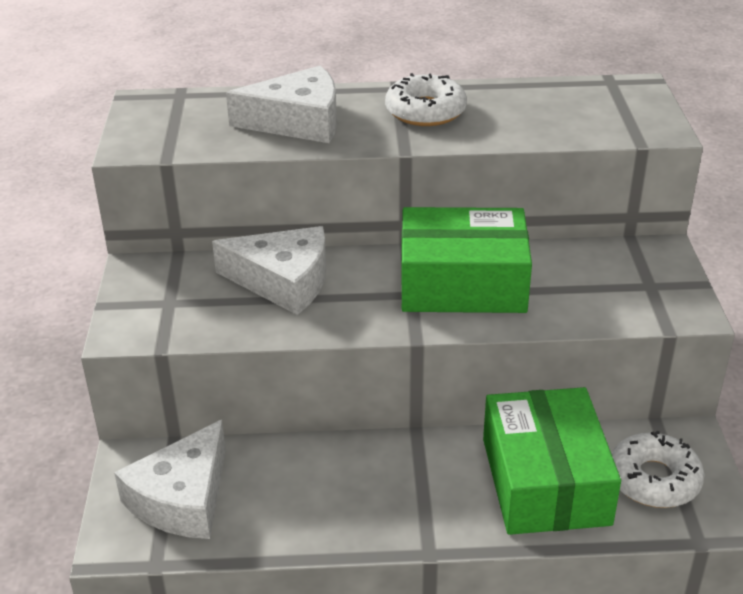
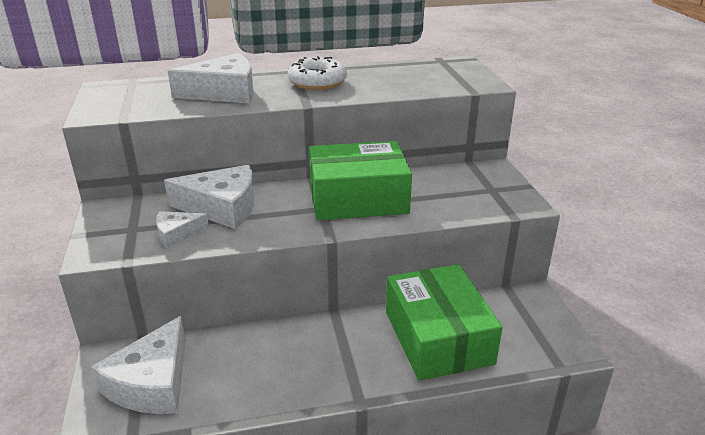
camera: 10 degrees left, 5 degrees down
(224, 315) = (177, 234): none -> white cheese
(653, 479) = (516, 328): white donut -> none

